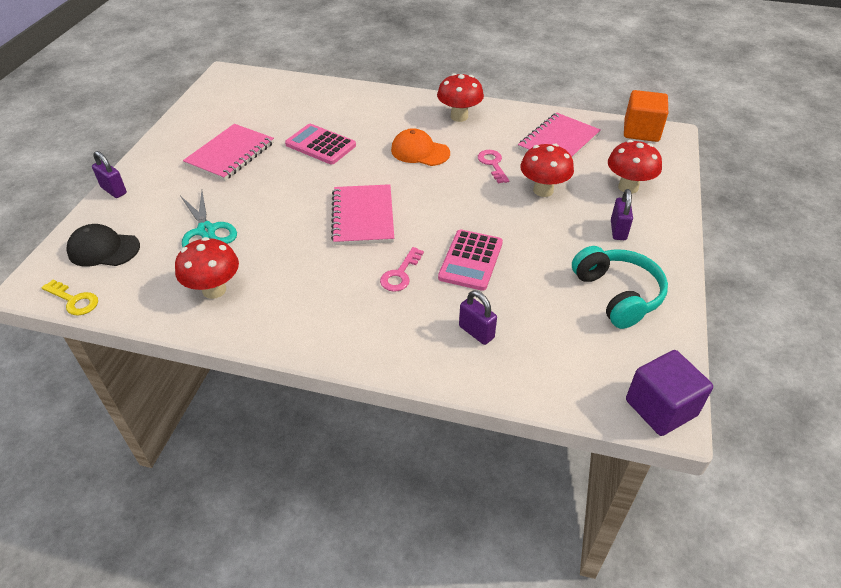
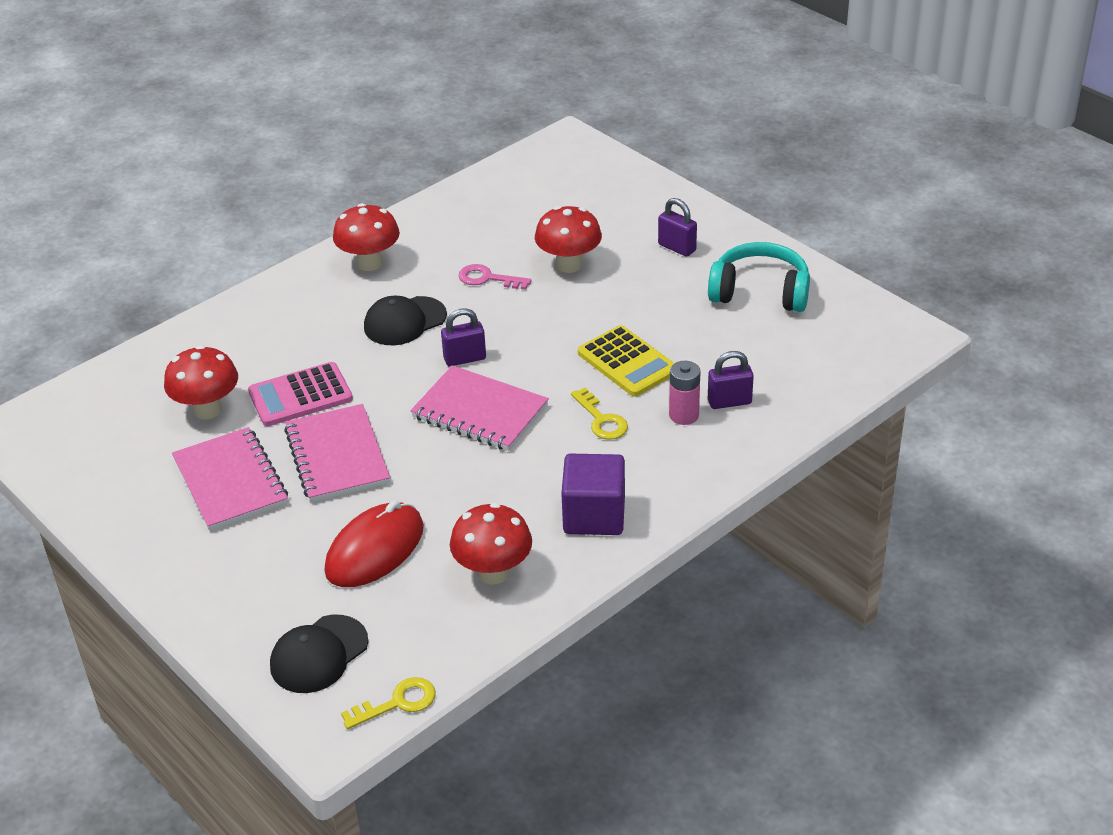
camera: 55 degrees left, 5 degrees down
(114, 190) = (193, 616): purple padlock -> purple padlock (465, 358)
(206, 231) = (375, 549): turquoise scissors -> red mouse
(400, 274) = (601, 420): pink key -> yellow key
(420, 151) = (404, 321): orange cap -> black cap
(440, 313) = (684, 415): none -> pink battery
(470, 260) = (627, 362): pink calculator -> yellow calculator
(558, 142) = (499, 215): pink notebook -> pink notebook (337, 456)
(628, 187) = (621, 209): red mushroom -> red mushroom (207, 410)
(641, 131) = (543, 153): orange cube -> none
(661, 408) = (904, 335): purple cube -> purple cube (594, 515)

